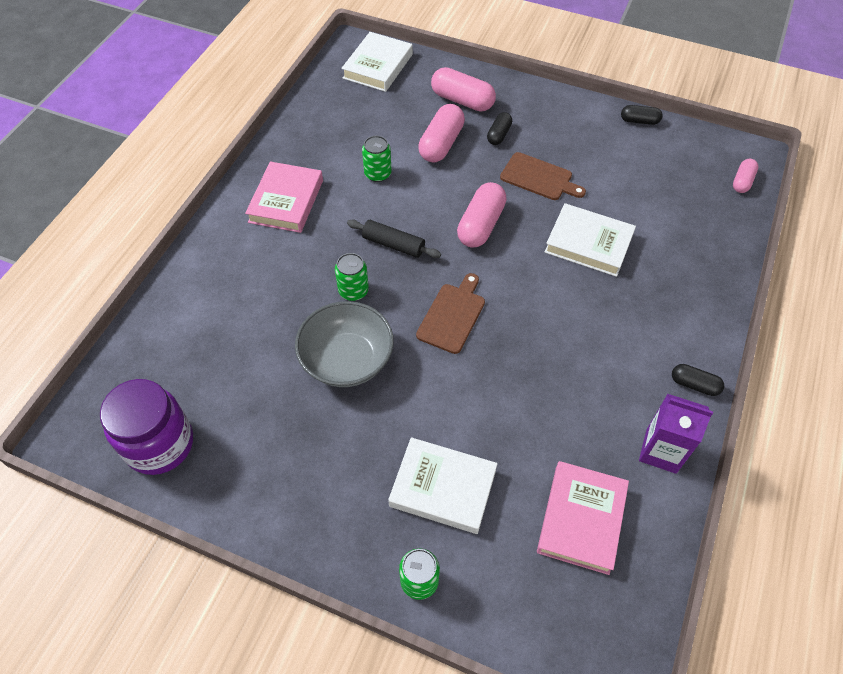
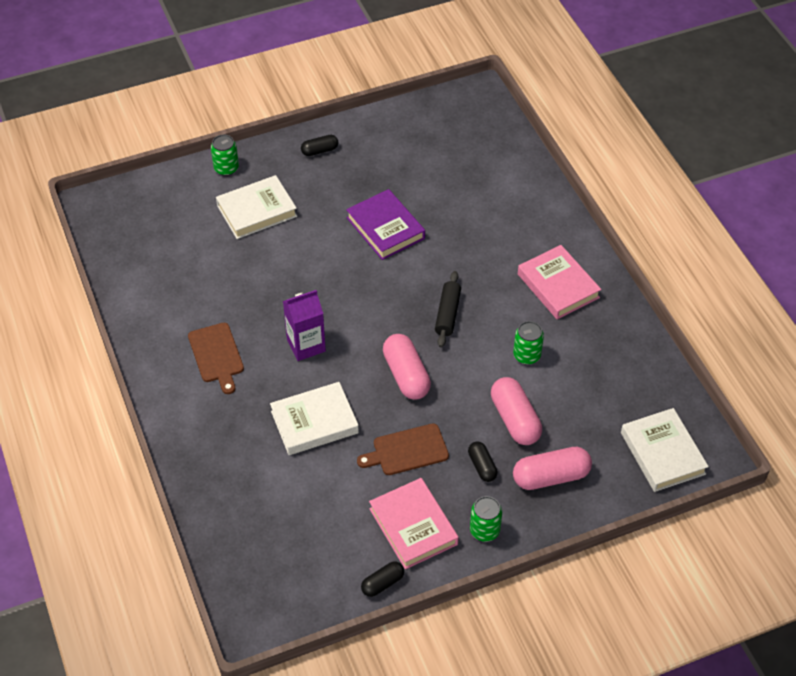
camera: 135 degrees right, 5 degrees down
(160, 444) = (428, 123): purple jar -> none
(347, 360) = (385, 228): grey bowl -> purple book
(353, 291) = (433, 266): green can -> green can (484, 530)
(393, 244) = (447, 314): black rolling pin -> black rolling pin turned 60 degrees counterclockwise
(452, 315) = (353, 299): brown cutting board -> brown cutting board (216, 355)
(581, 519) = (166, 251): pink book -> pink book (413, 526)
(661, 451) = (148, 317): purple carton -> purple carton (306, 345)
(694, 384) = (156, 373): black capsule -> black capsule (319, 151)
(742, 181) = (240, 584): pink capsule -> none

